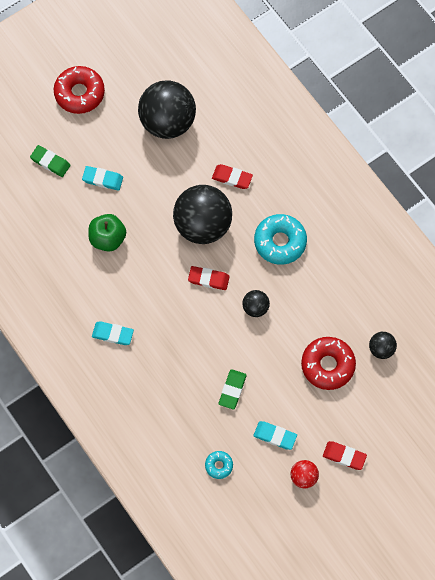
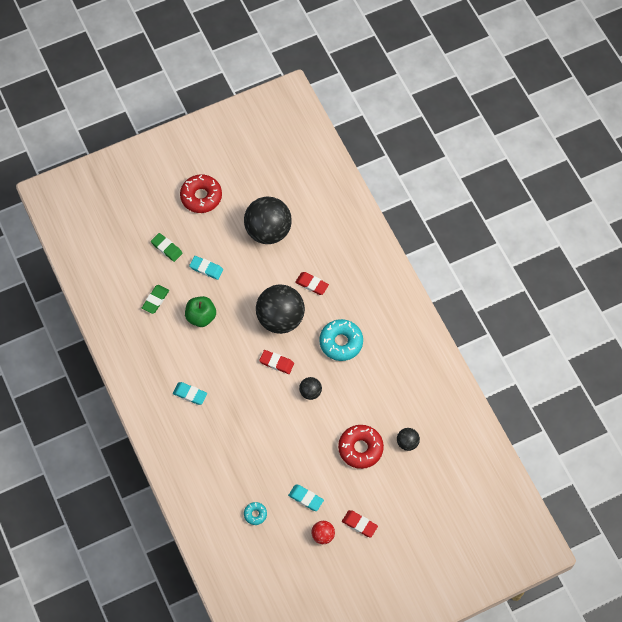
camera: 10 degrees right, 5 degrees down
(232, 390) = (278, 455): green eraser -> green eraser (155, 300)

